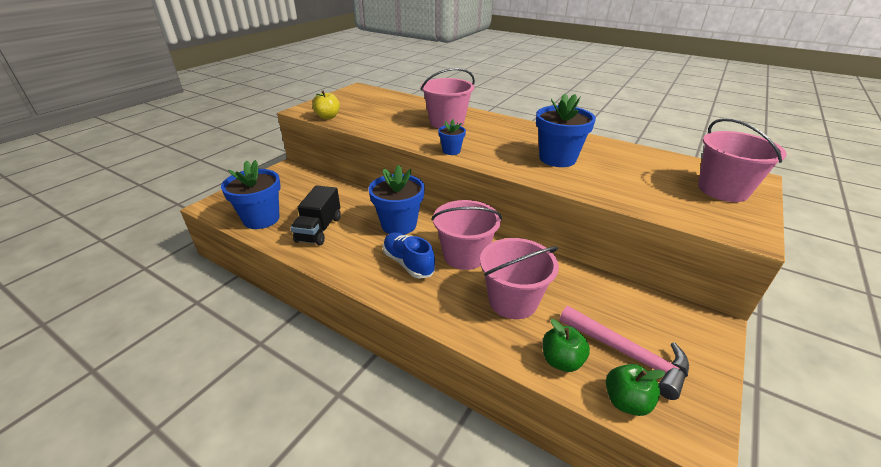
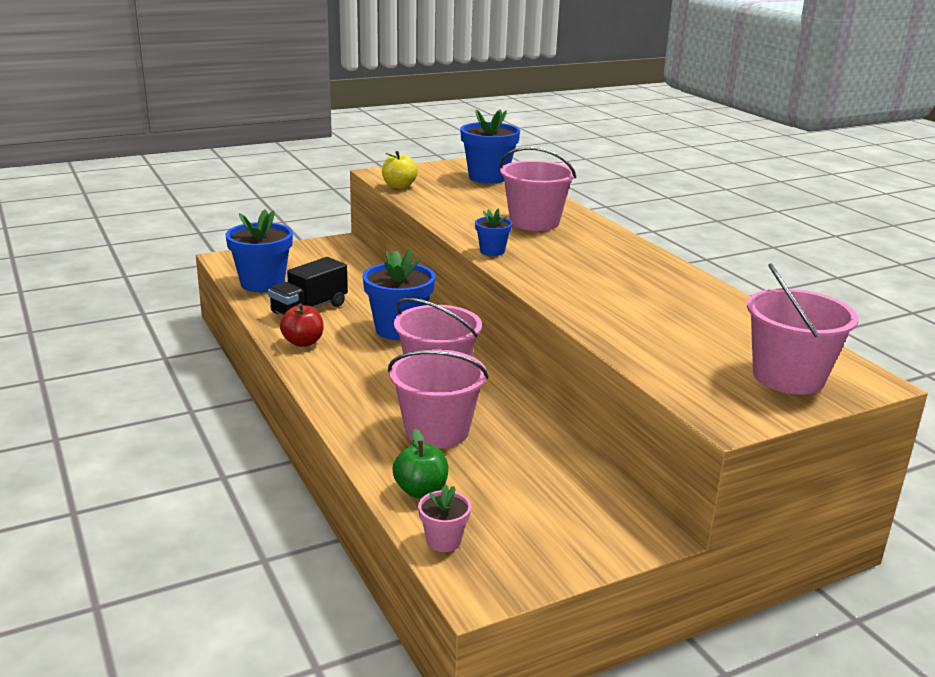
camera: 30 degrees right, 10 degrees down
(343, 261) = (303, 342): none -> red apple
(408, 263) = (366, 365): blue shoe -> none
(557, 159) = (614, 290): blue flower pot -> blue flower pot (488, 177)
(626, 401) = (443, 541): green apple -> pink flower pot
(627, 354) = (501, 513): pink hammer -> none

